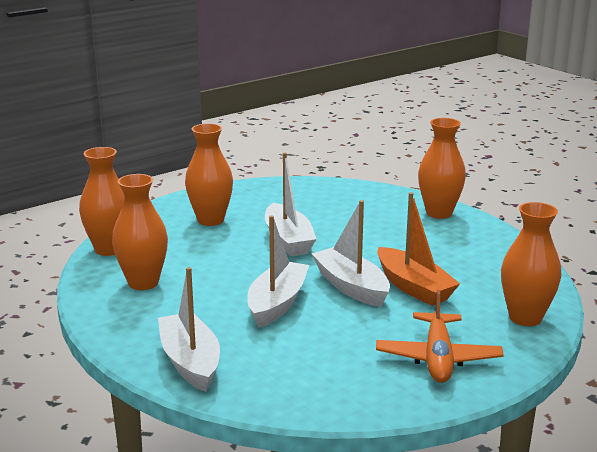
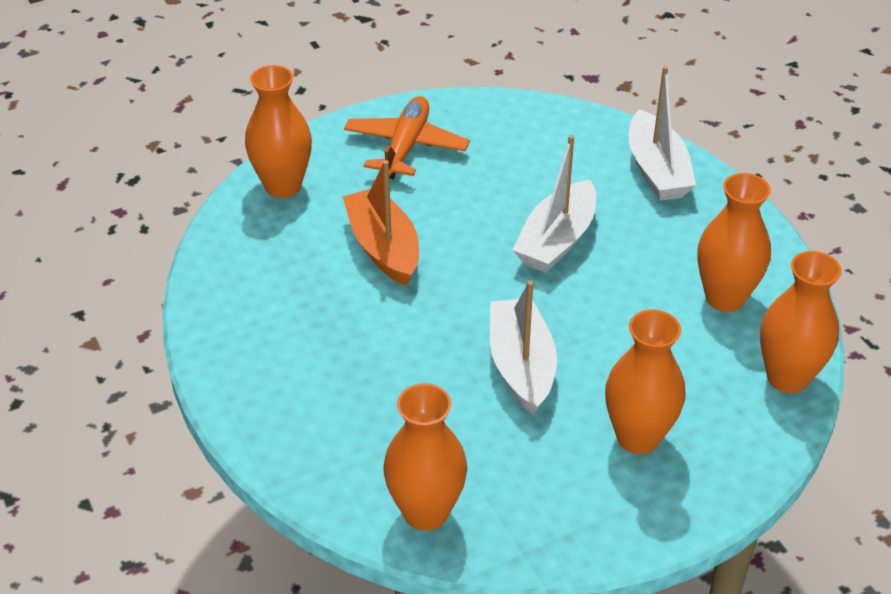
camera: 170 degrees left, 20 degrees up
(351, 287) = (460, 258): white boat -> none
(439, 213) = (264, 408): orange vase -> orange vase (426, 512)

